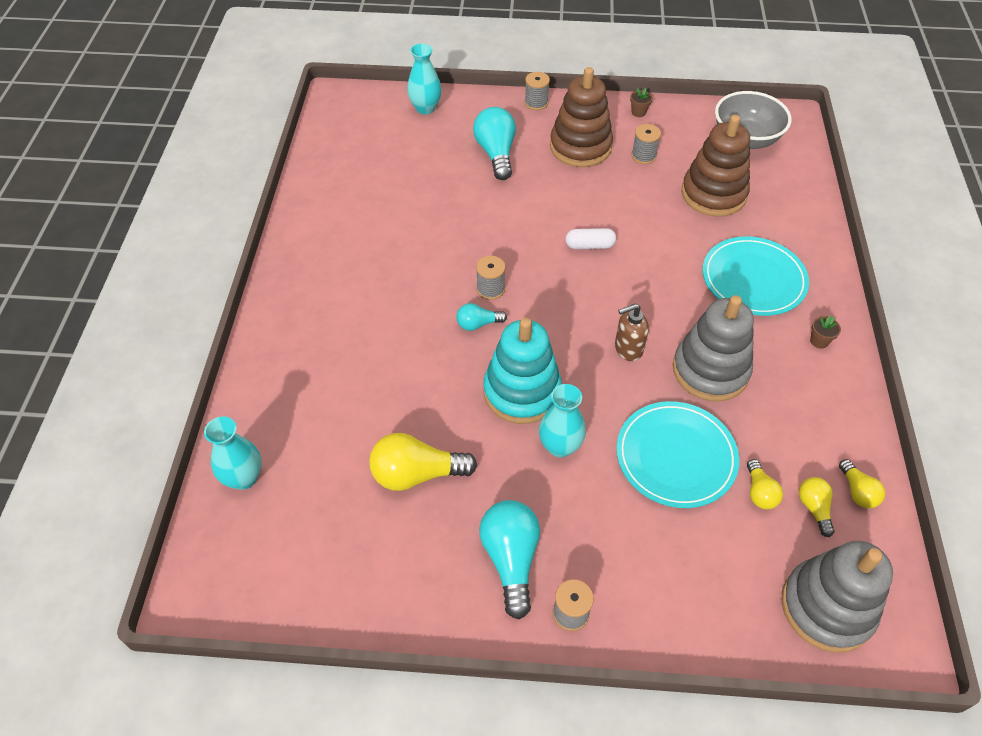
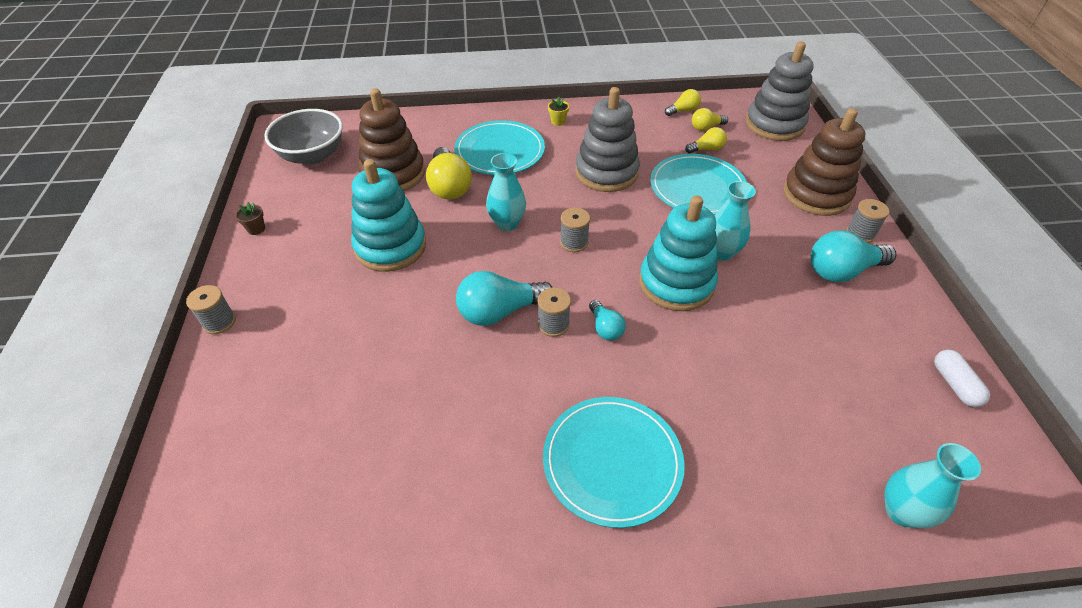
camera: 100 degrees left, 5 degrees down
(351, 303) = (612, 461): none -> turquoise plate
(416, 474) = (804, 348): yellow light bulb -> yellow light bulb (449, 186)
(425, 108) = (204, 454): turquoise vase -> turquoise vase (507, 223)
(496, 153) = (320, 351): turquoise light bulb -> turquoise light bulb (500, 312)
(580, 147) = (314, 272): brown stacking toy -> brown stacking toy (816, 194)
(589, 245) = (474, 252): white capsule -> white capsule (954, 384)
(605, 191) = (390, 247): none -> turquoise stacking toy
(628, 349) = (600, 218): brown soap dispenser -> none
(643, 156) = (333, 221): grey spool -> grey spool (574, 242)
(819, 341) = (558, 121): brown flower pot -> yellow flower pot

